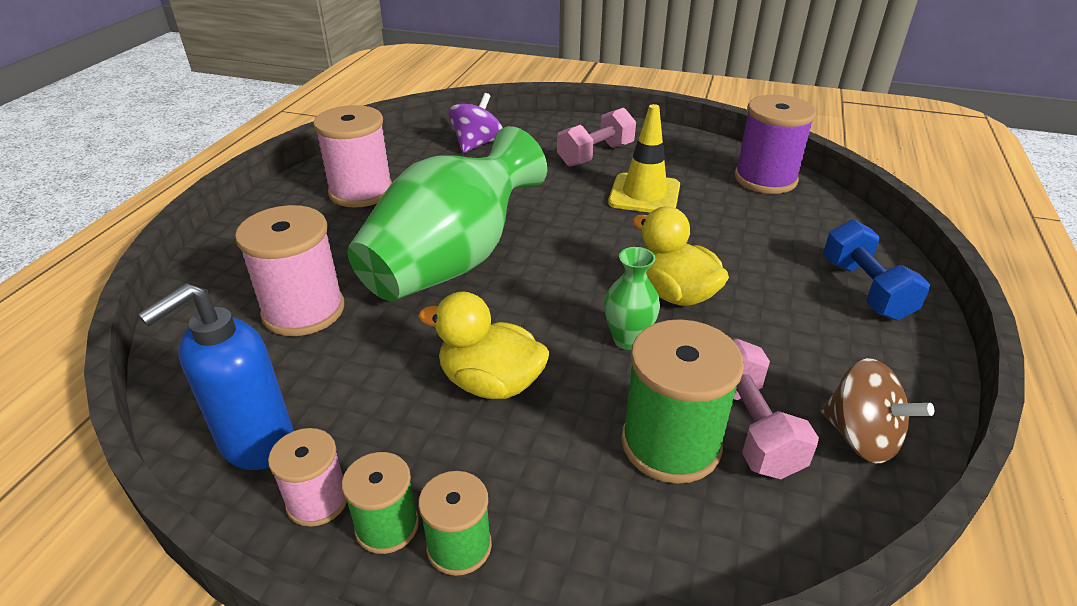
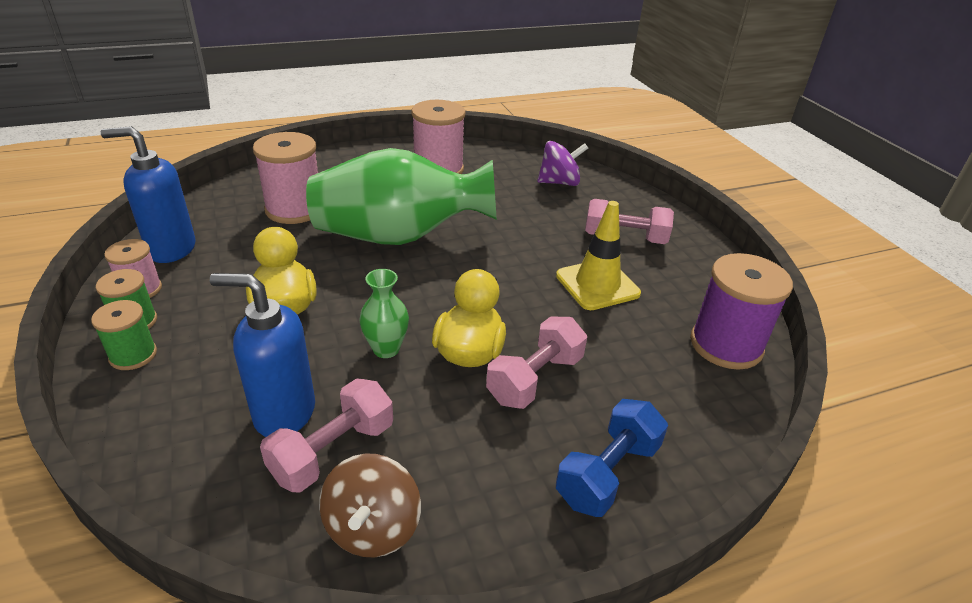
camera: 50 degrees right, 0 degrees up
(670, 443) = (284, 413): green spool -> blue soap dispenser
(737, 275) = (535, 379): none -> pink dumbbell

